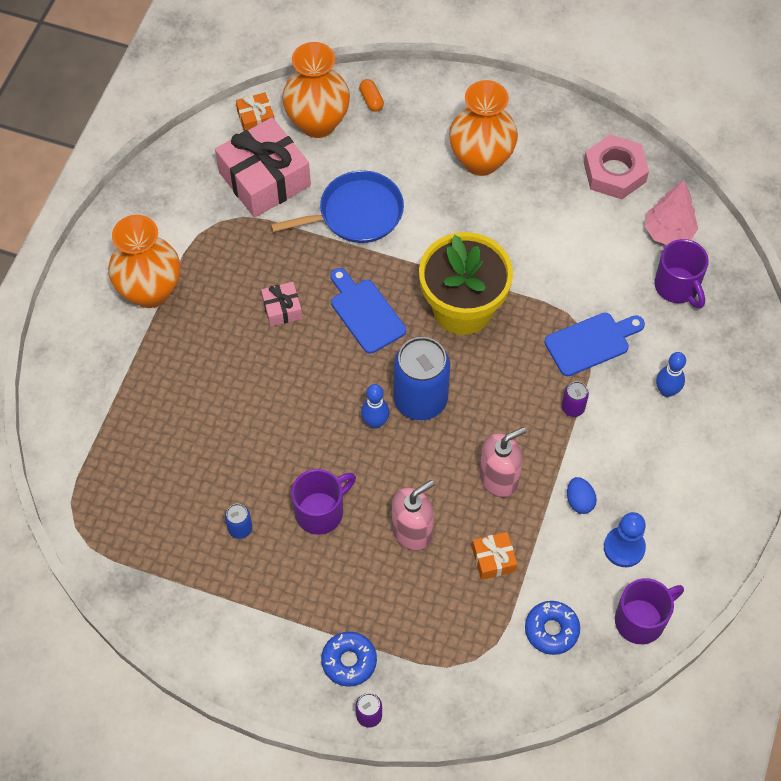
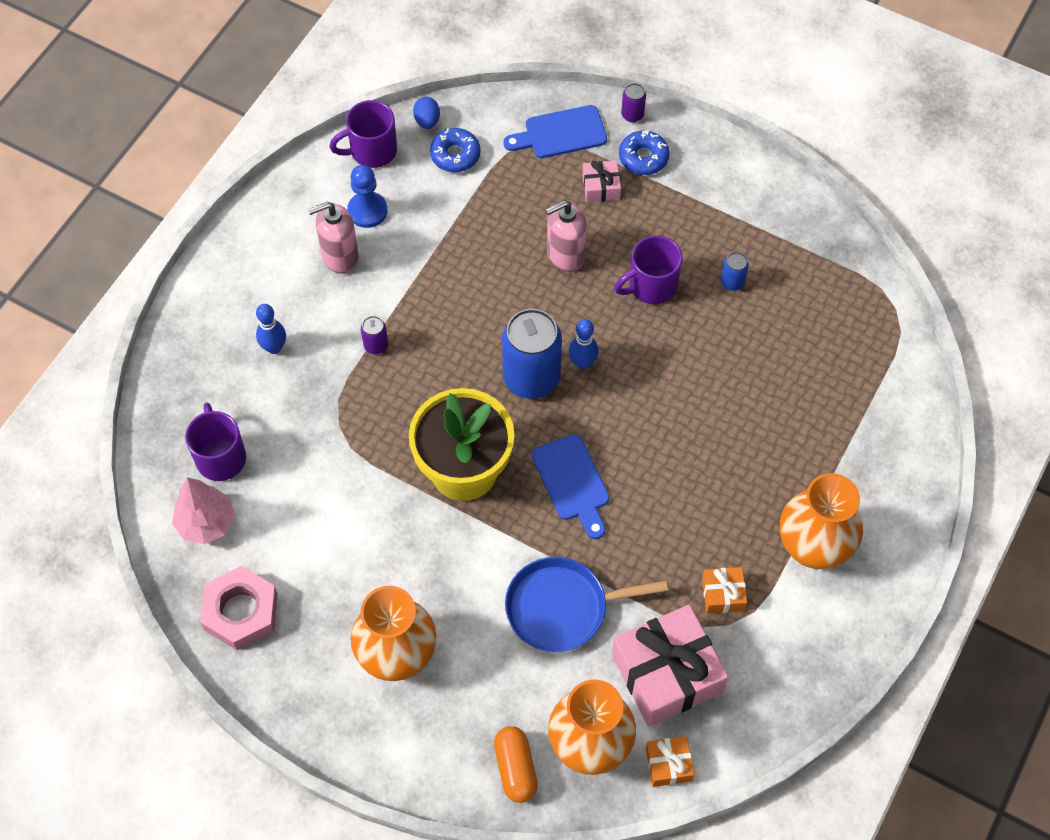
camera: 170 degrees left, 0 degrees up
(282, 309) = (665, 502): pink gift -> pink gift (601, 187)
(371, 100) = (515, 768): orange capsule -> orange capsule, size x1.57
(493, 559) = (493, 219): orange gift -> orange gift (723, 594)
(499, 478) = (469, 289): pink soap dispenser -> pink soap dispenser (340, 256)
(579, 501) = (397, 257): blue egg -> blue egg (427, 121)
(591, 343) = (335, 410): blue cutting board -> blue cutting board (560, 133)

